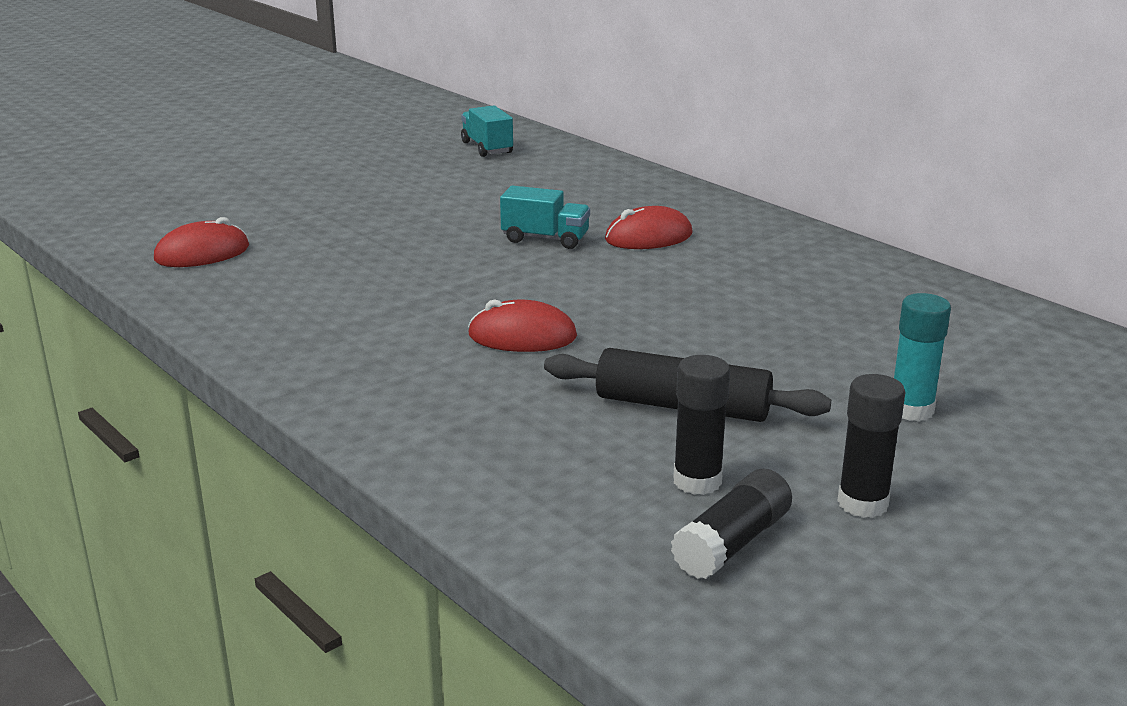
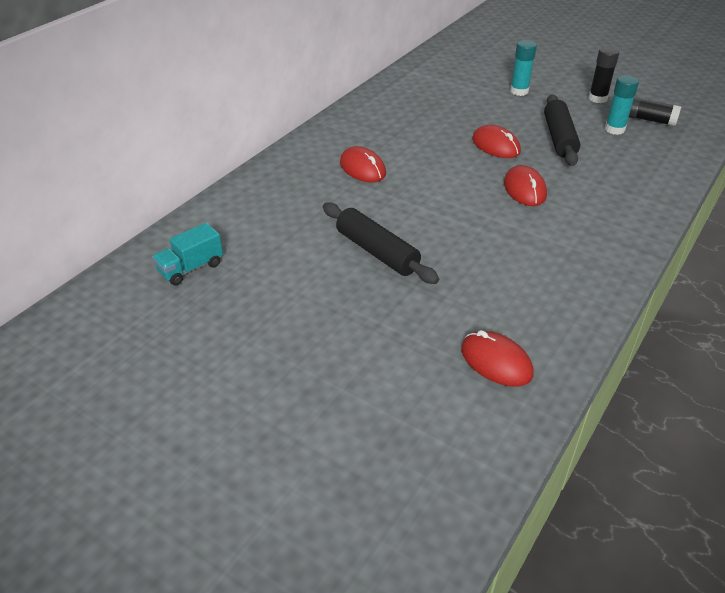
camera: 105 degrees left, 15 degrees up
(444, 224) = (377, 252): none -> black rolling pin
(545, 239) = (384, 204): turquoise truck -> none
(676, 340) = (495, 146): none -> red mouse
(697, 481) = (614, 129): black glue stick -> turquoise glue stick

